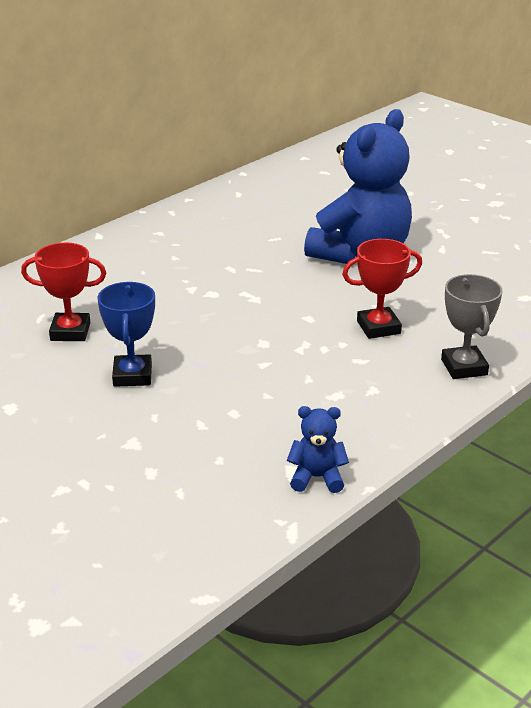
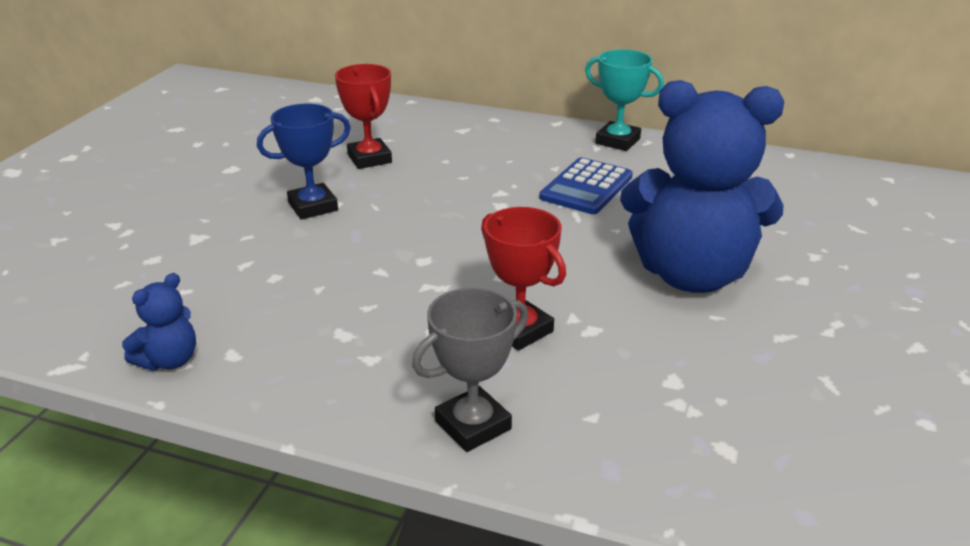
camera: 65 degrees right, 0 degrees up
(158, 222) = (617, 141): none -> turquoise trophy
(217, 254) = (586, 187): none -> blue calculator
(317, 477) = (169, 360): blue teddy bear -> blue teddy bear turned 60 degrees clockwise

